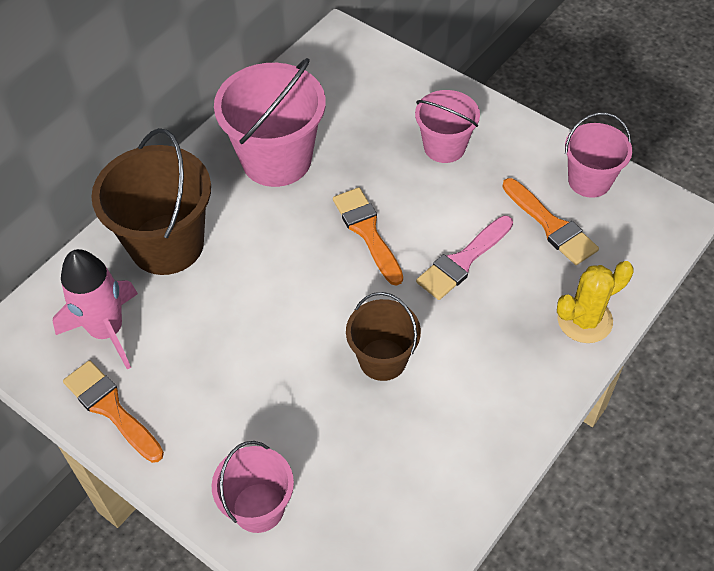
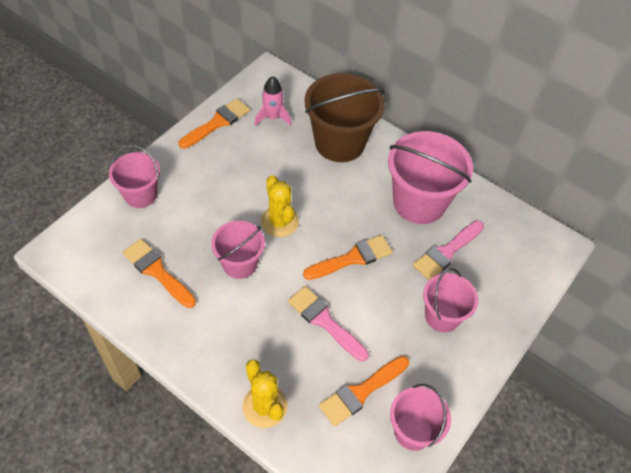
camera: 85 degrees right, 0 degrees up
(107, 331) = (273, 117): pink rocket -> pink rocket, size x0.65
(309, 314) = (279, 221): none -> yellow cactus
(353, 137) = (447, 252): none -> pink brush
(382, 359) = (239, 264): brown bucket -> pink bucket
(401, 464) = (157, 271): none -> orange brush

